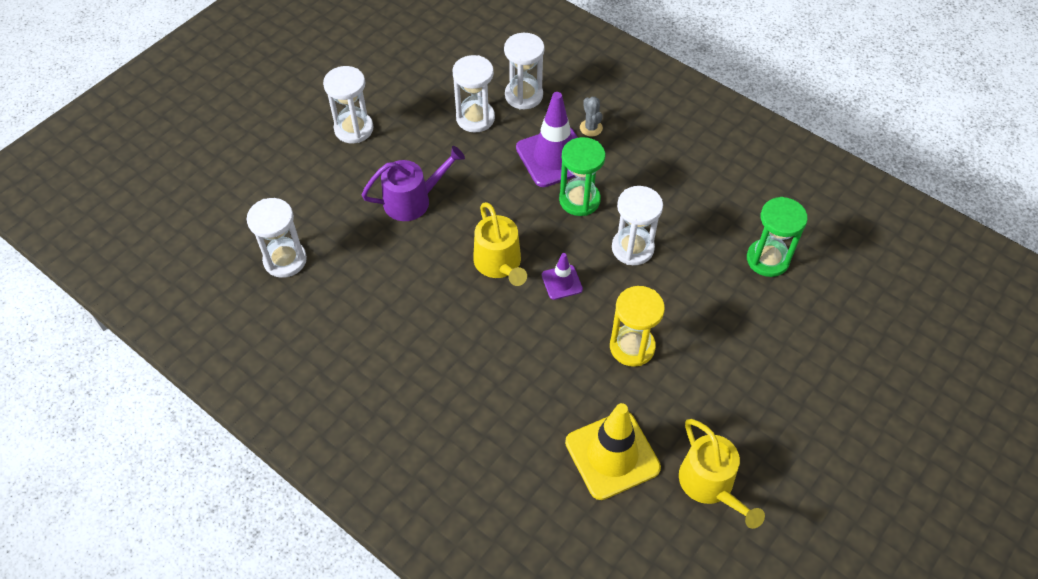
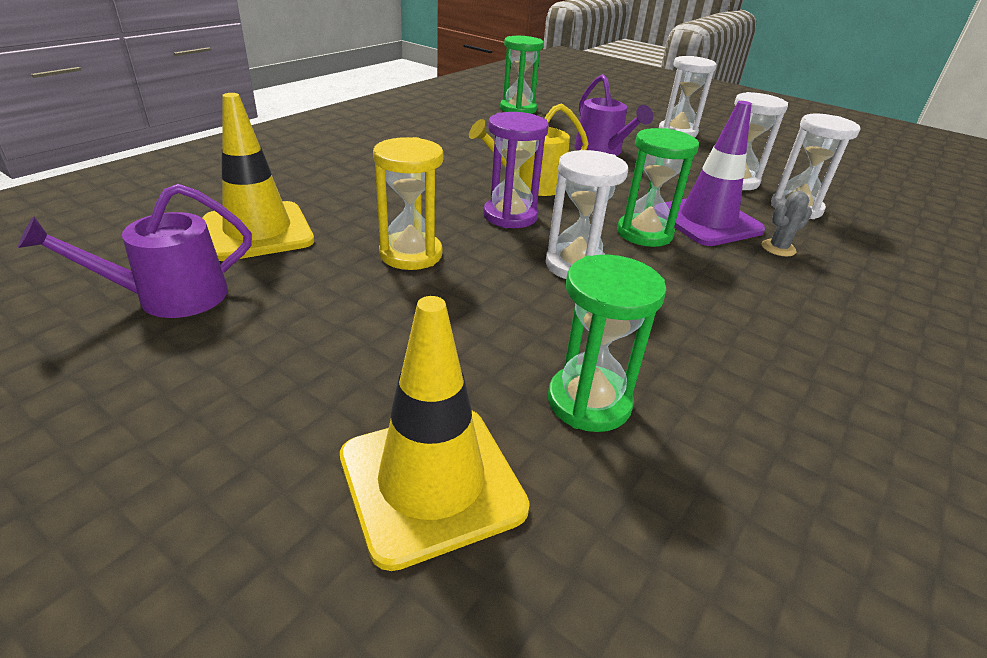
camera: 85 degrees right, 20 degrees down
(285, 260) = (518, 109): white hourglass -> green hourglass
(562, 282) = (510, 216): purple traffic cone -> purple hourglass
(710, 484) = (171, 296): yellow watering can -> purple watering can
(832, 326) = (431, 482): none -> yellow traffic cone

